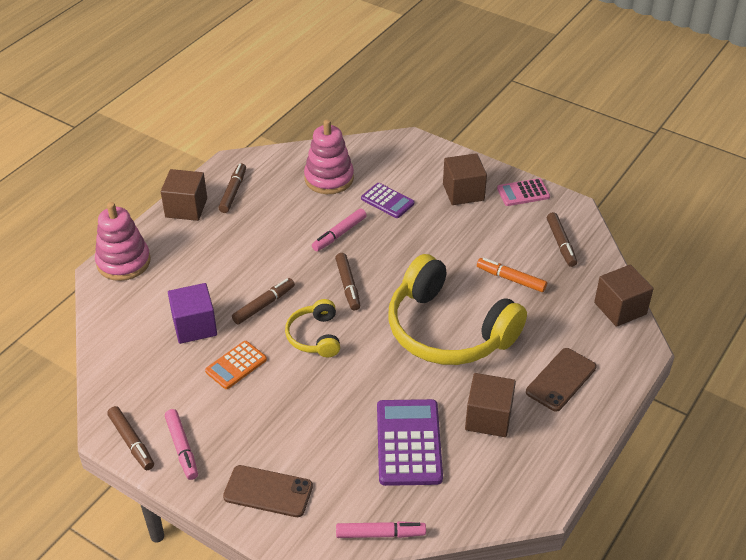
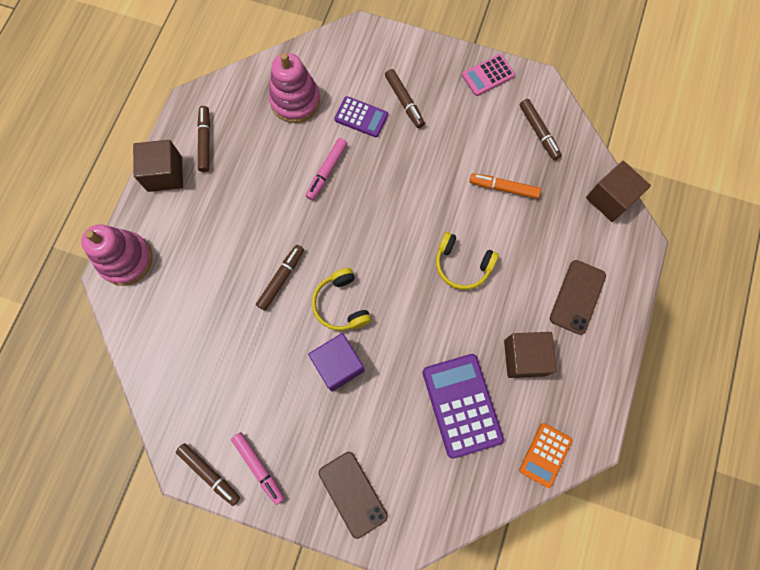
camera: 15 degrees left, 30 degrees up
(194, 326) = (223, 322): purple cube -> purple cube (338, 365)
(236, 365) = (278, 358): orange calculator -> orange calculator (545, 455)
(268, 491) = (352, 494): brown phone -> brown phone turned 60 degrees clockwise
(348, 285) = (354, 234): brown marker -> brown marker (404, 101)
(380, 534) = (464, 511): pink marker -> none
(448, 330) = (462, 265): yellow headphones -> yellow headphones, size x0.48
(463, 192) = (431, 88): brown cube -> none

